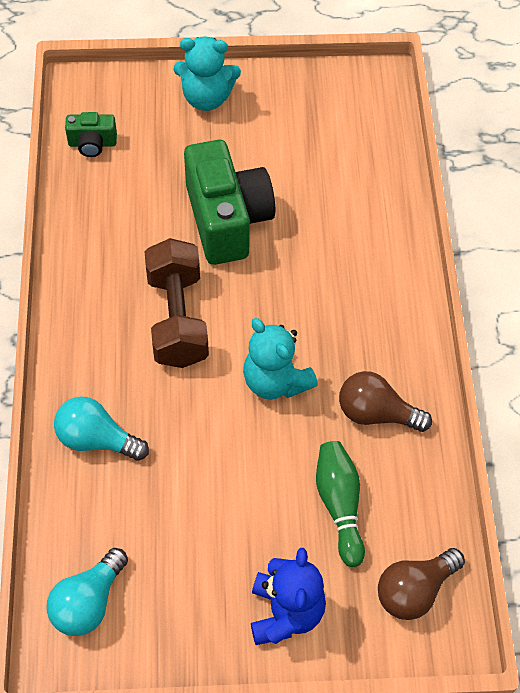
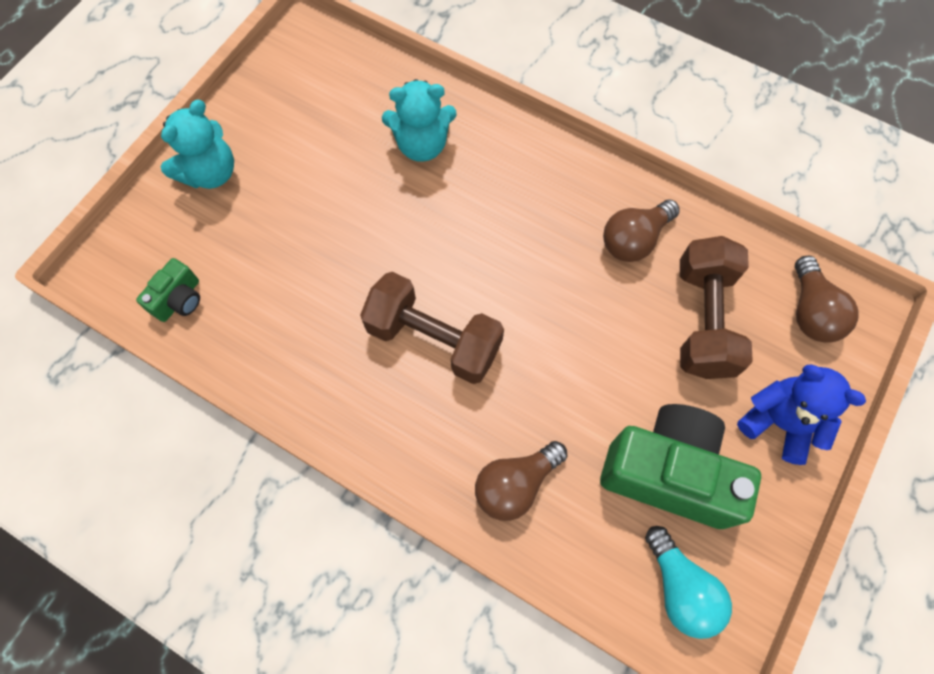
camera: 55 degrees left, 10 degrees up
(97, 440) = (515, 484): turquoise light bulb -> brown light bulb
(227, 220) = (358, 236): green camera -> green camera (668, 472)
(275, 381) = (553, 297): turquoise teddy bear -> turquoise teddy bear (422, 145)
(339, 506) = (703, 320): green bowling pin -> brown dumbbell

